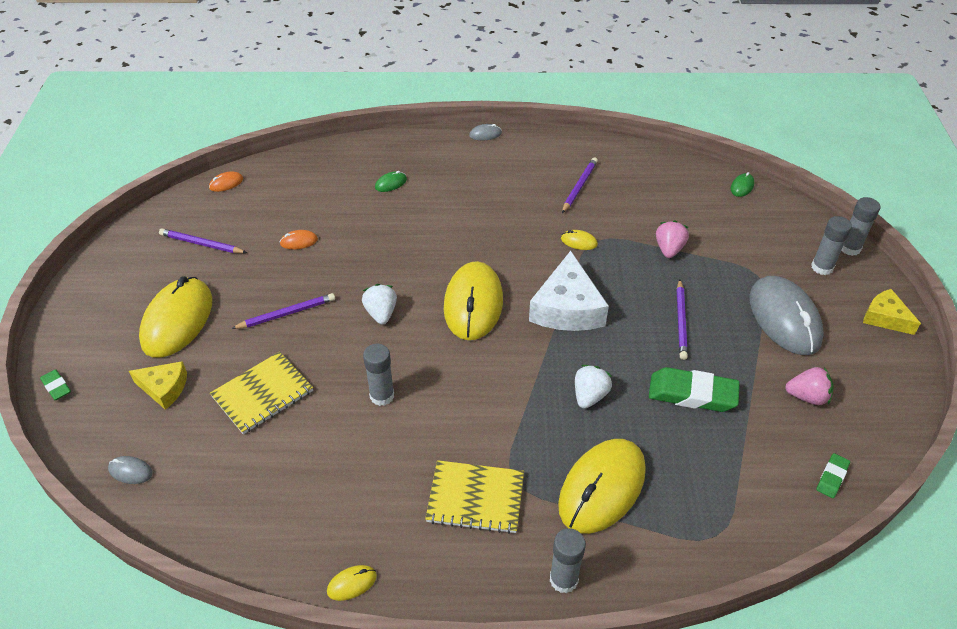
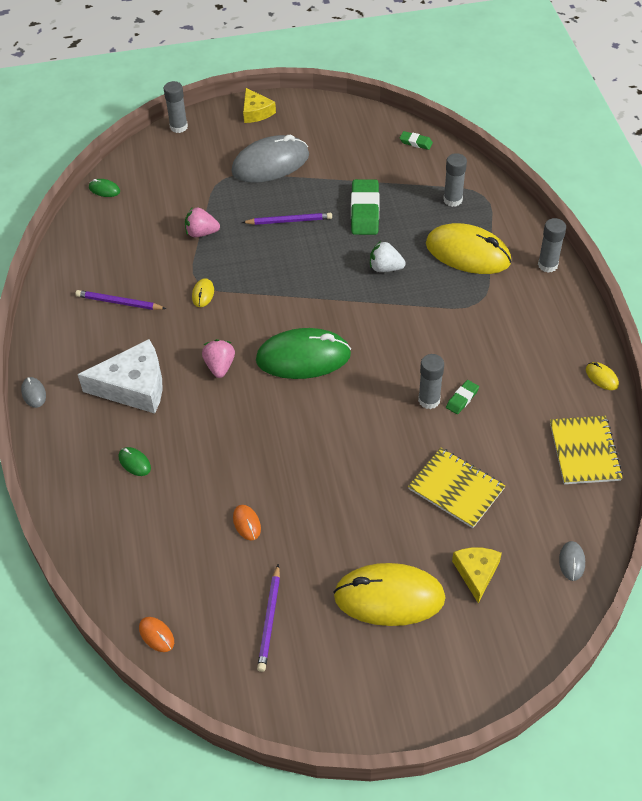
camera: 100 degrees left, 5 degrees up
(56, 387) = (507, 673): green eraser -> green eraser (462, 399)
(286, 314) = (354, 501): purple pencil -> none
(381, 313) = (333, 424): white strawberry -> none
(473, 304) = (303, 357): yellow mouse -> green mouse
(475, 498) = (504, 321): yellow notebook -> yellow notebook (584, 451)
(567, 308) = (292, 292): white cheese -> white cheese (134, 386)
(807, 397) = (348, 152): pink strawberry -> pink strawberry (220, 366)
(822, 267) = (206, 142): grey glue stick -> grey glue stick (452, 200)
(885, 318) = (256, 112): yellow cheese -> yellow cheese turned 60 degrees counterclockwise

